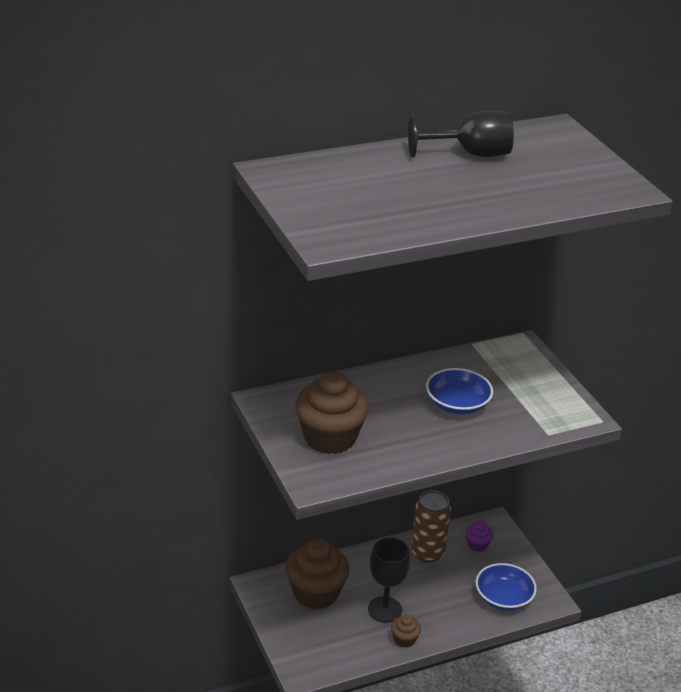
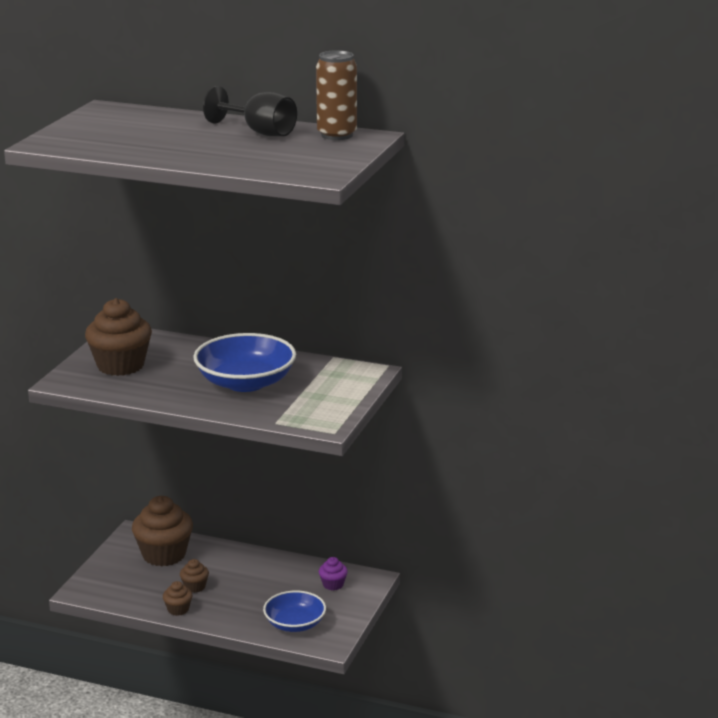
camera: 45 degrees right, 10 degrees down
(385, 609) = (195, 587): black goblet -> brown cupcake
(427, 552) = (285, 571): brown can -> brown can (337, 135)
(457, 404) = (245, 382): blue bowl -> blue bowl, size x1.57

